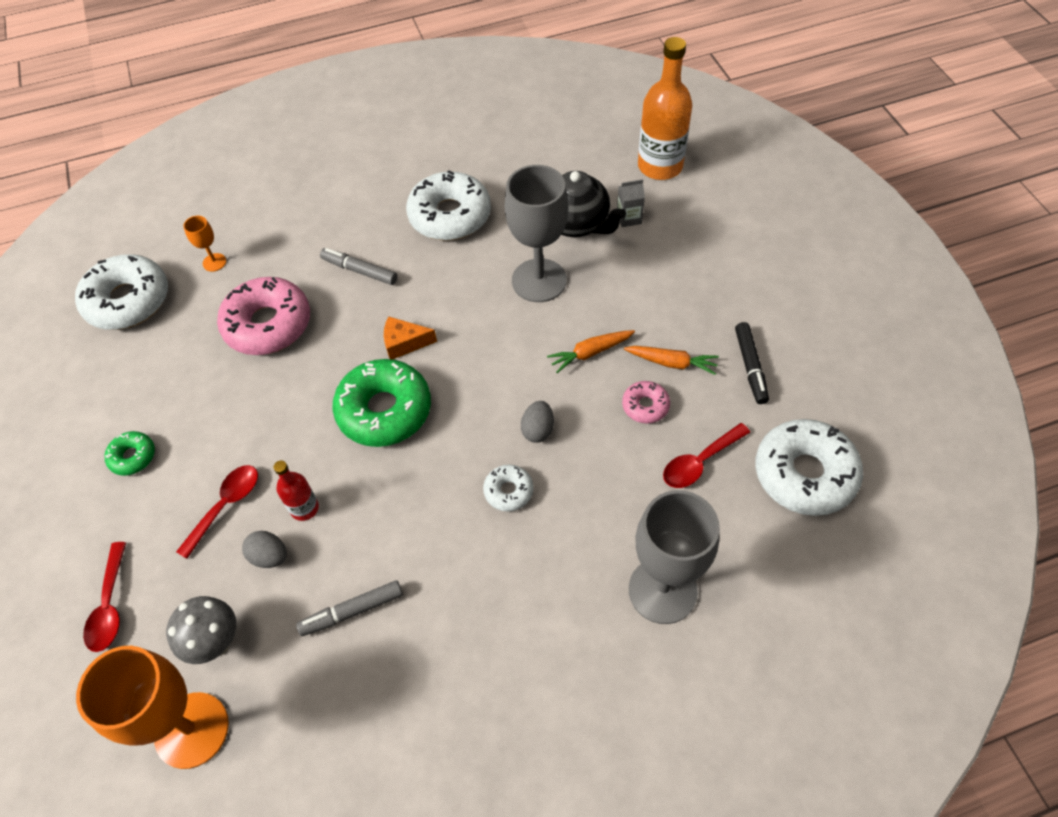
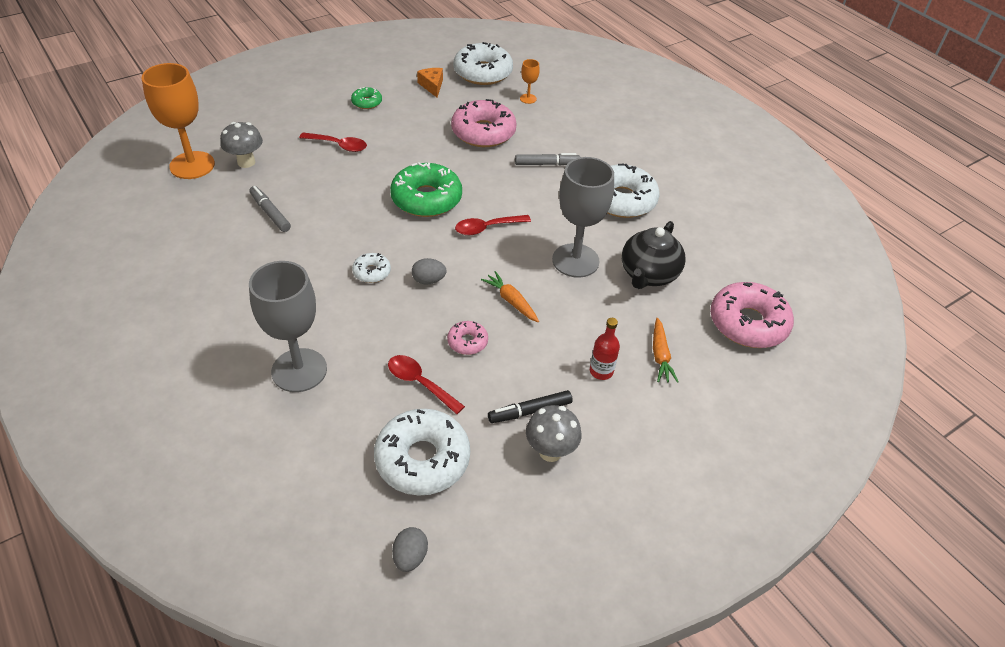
camera: 70 degrees right, 10 degrees down
(110, 606) = (267, 118): red spoon -> red spoon (487, 228)
(269, 556) = (305, 171): grey egg -> grey egg (410, 557)
(304, 508) = (342, 178): red bottle -> red bottle (601, 371)
(359, 271) = (547, 164): grey marker -> grey marker turned 75 degrees clockwise
(404, 343) = (488, 198): orange cheese -> orange cheese (432, 86)
(629, 218) = (671, 308): grey carton -> none
(660, 166) = (748, 323): orange bottle -> pink donut
(671, 363) = (517, 355): orange carrot -> orange carrot (660, 355)
(802, 359) = (550, 451): none -> grey mushroom

